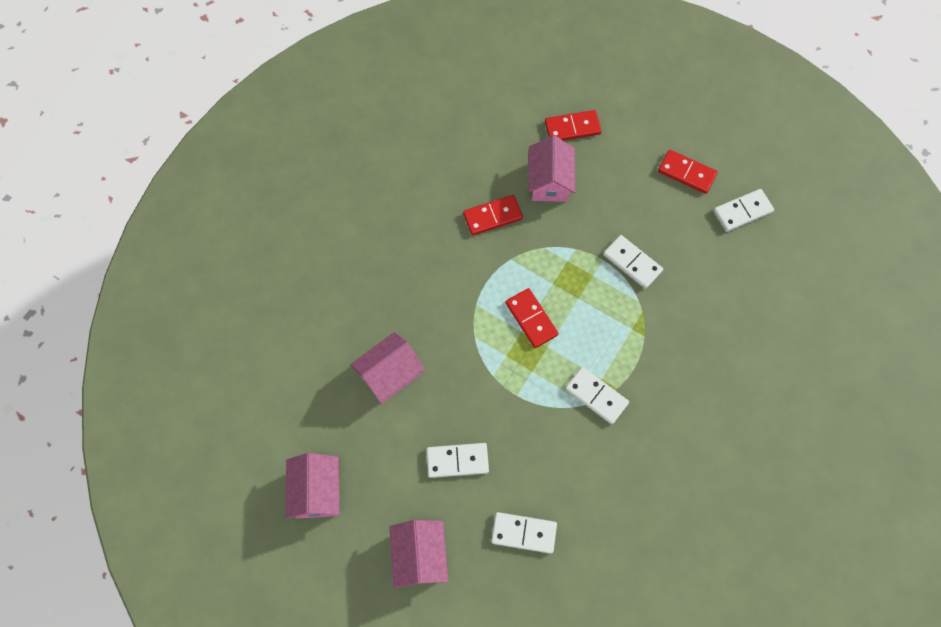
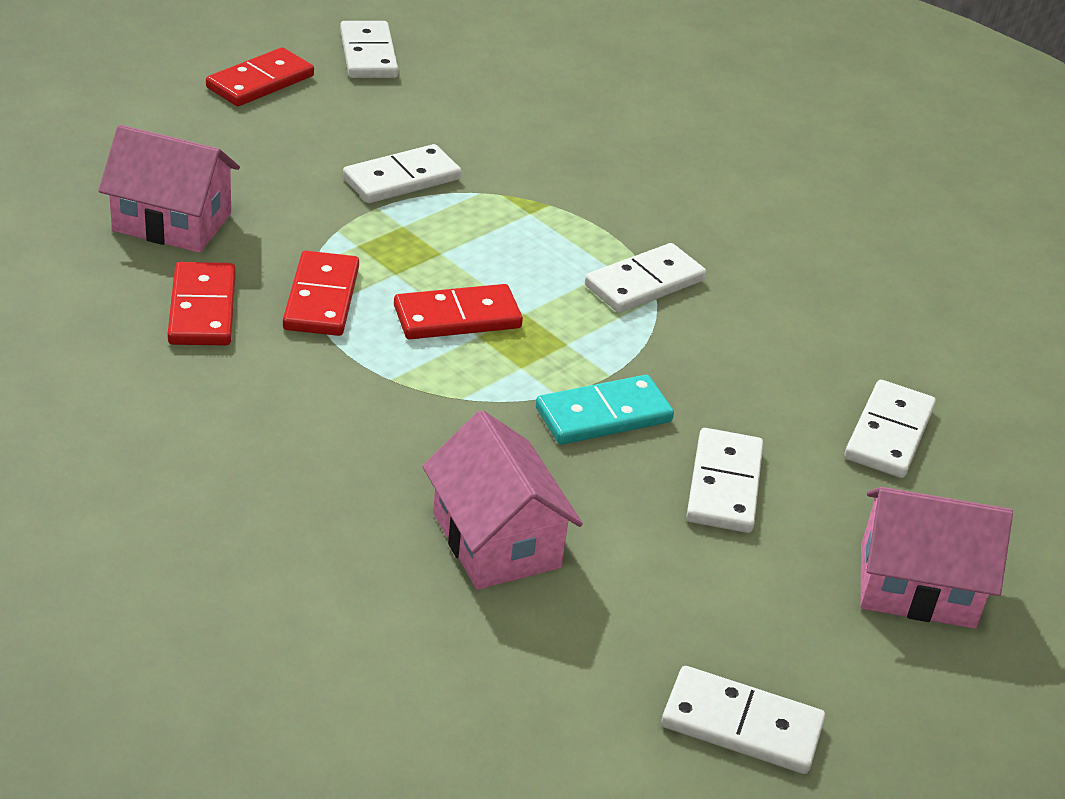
camera: 80 degrees left, 30 degrees down
(317, 491) = (741, 725): pink house -> white domino
(486, 399) = (603, 415): none -> turquoise domino
(572, 128) = (74, 167): red domino -> red domino (322, 298)

